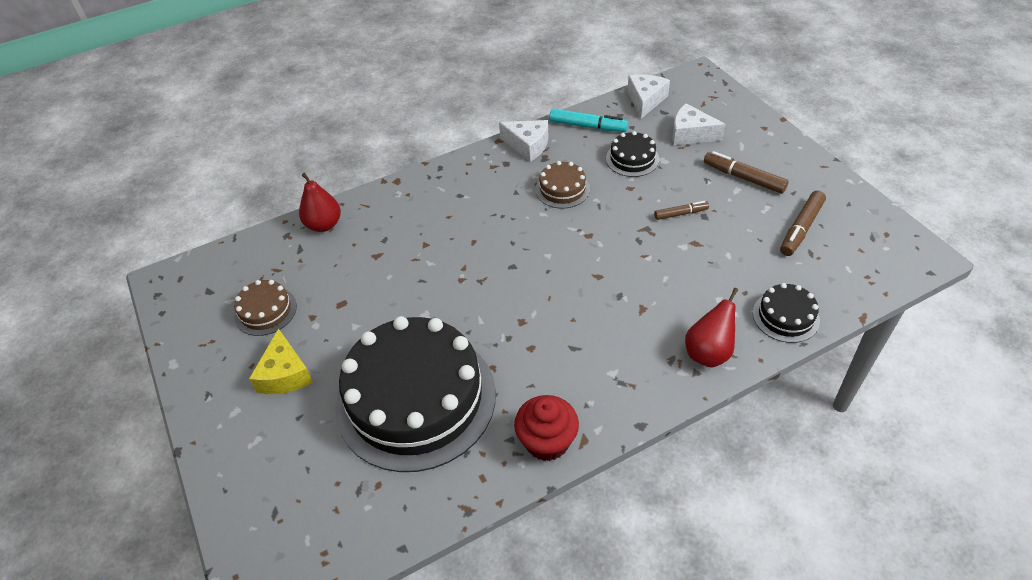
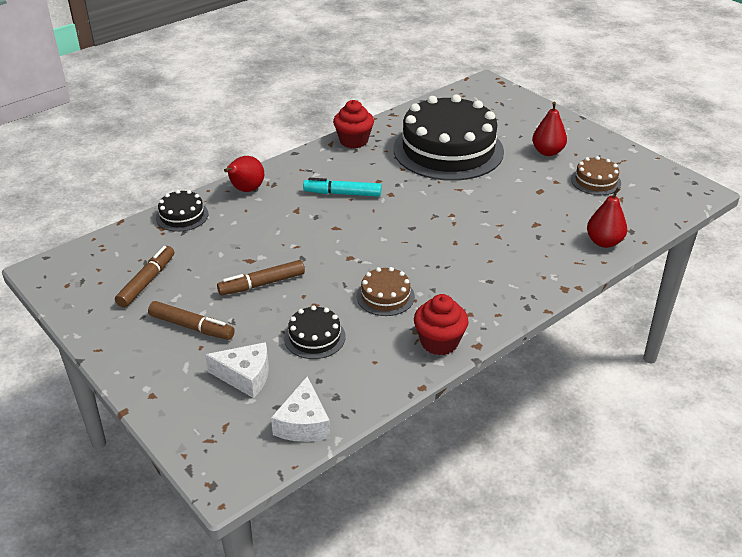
camera: 165 degrees right, 10 degrees down
(285, 374) = (547, 152): yellow cheese -> red pear
(528, 145) = (439, 342): white cheese -> red cupcake
(588, 126) = (374, 375): turquoise marker -> turquoise marker (342, 193)
(681, 214) = (262, 284): brown marker -> brown marker, size x1.61

